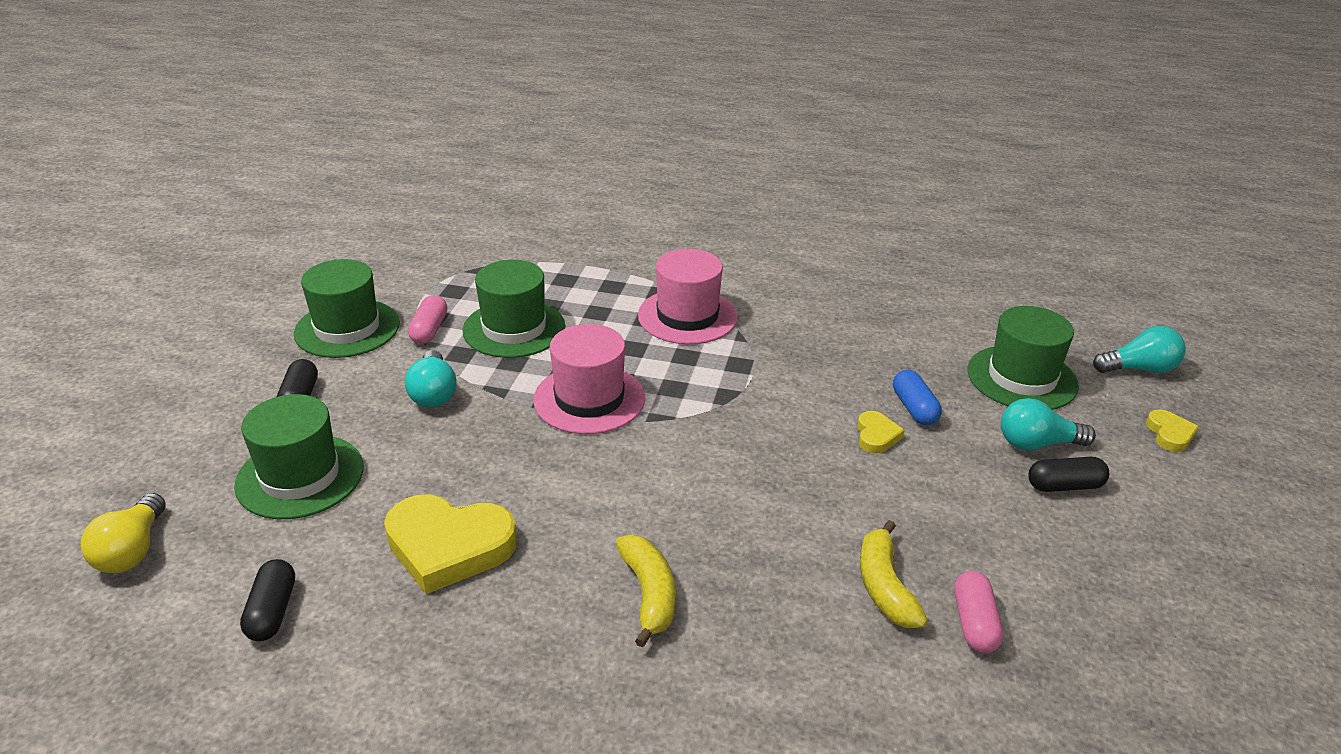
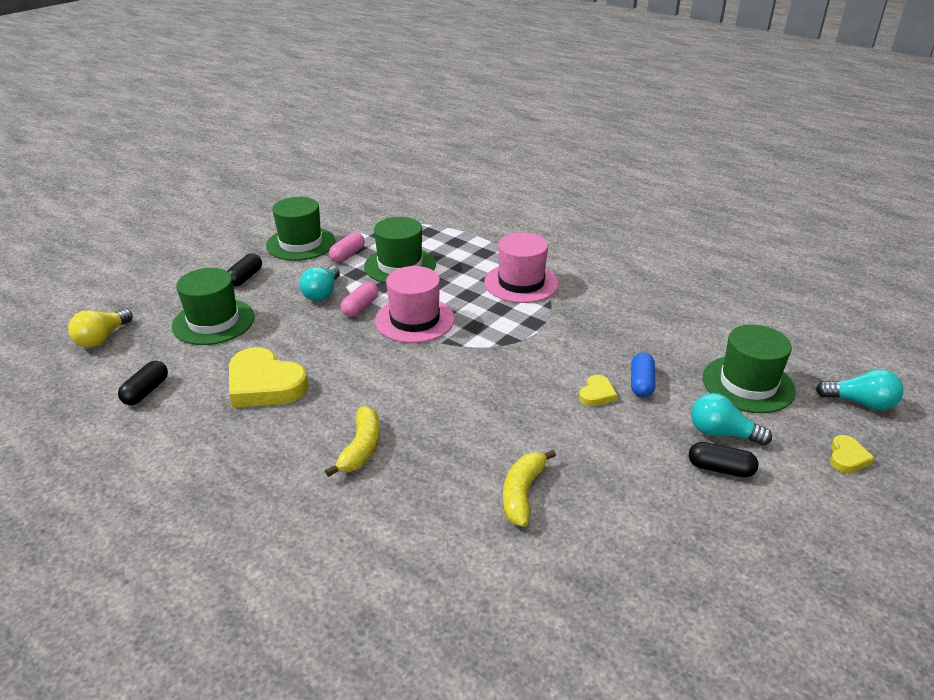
camera: 25 degrees right, 0 degrees up
(974, 623) = (569, 538): pink capsule -> pink capsule (360, 307)

